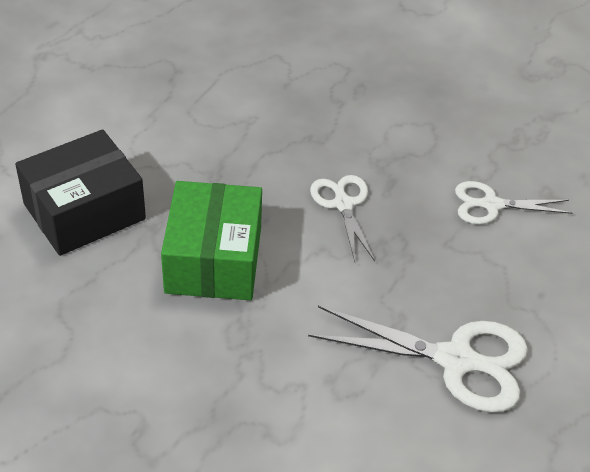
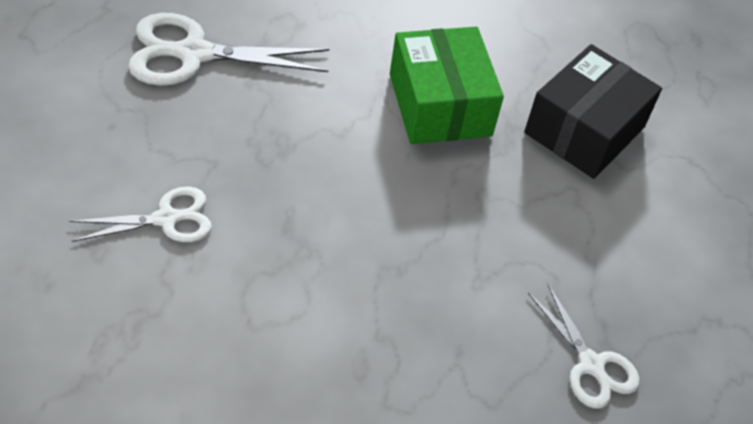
camera: 160 degrees right, 5 degrees up
(343, 204) = (334, 187): white scissors -> white scissors (592, 365)

